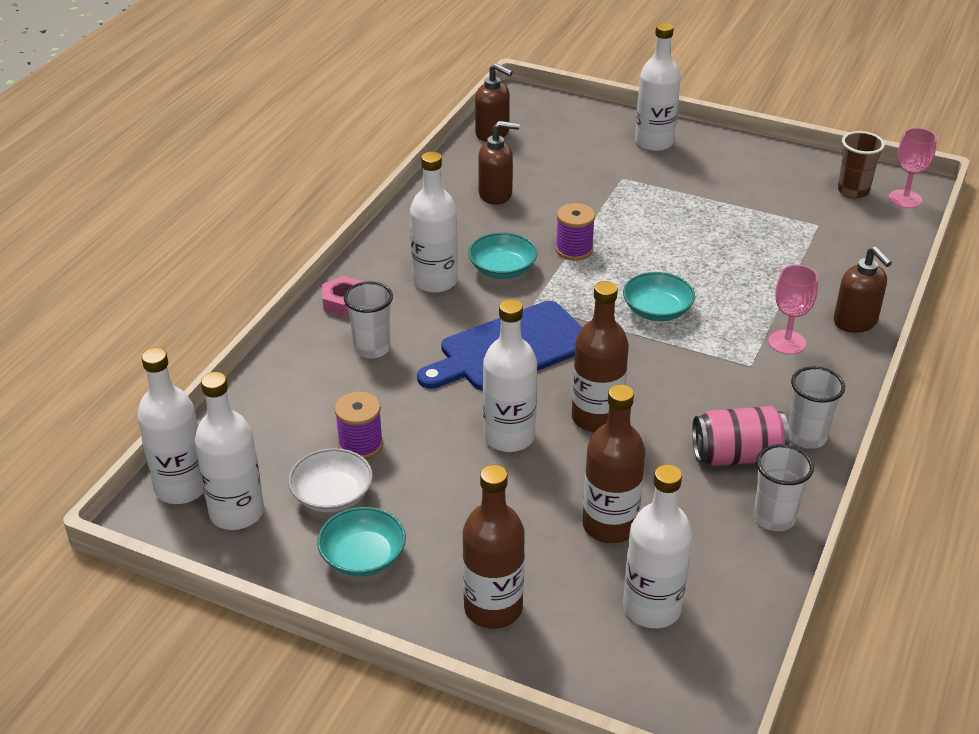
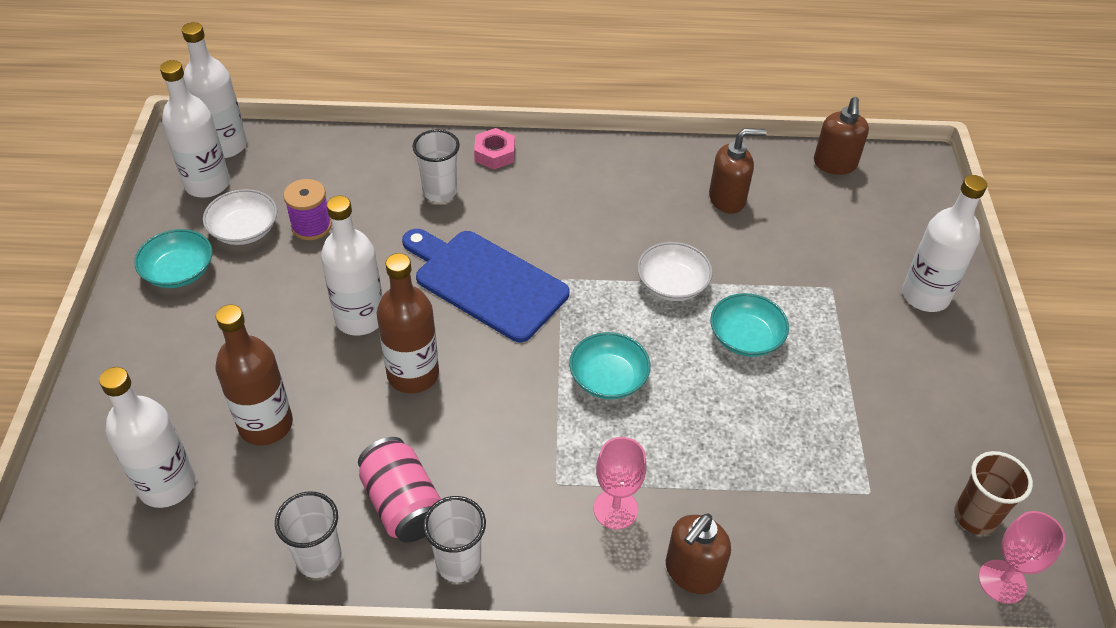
camera: 65 degrees right, 10 degrees up
(435, 281) = (559, 200): white bottle -> none
(493, 608) = (141, 371): brown bottle -> none
(496, 194) = (727, 199): brown soap dispenser -> brown soap dispenser turned 75 degrees counterclockwise
(502, 269) = (606, 240): turquoise bowl -> turquoise bowl (745, 337)
(574, 250) = (672, 284): purple spool -> white bowl

